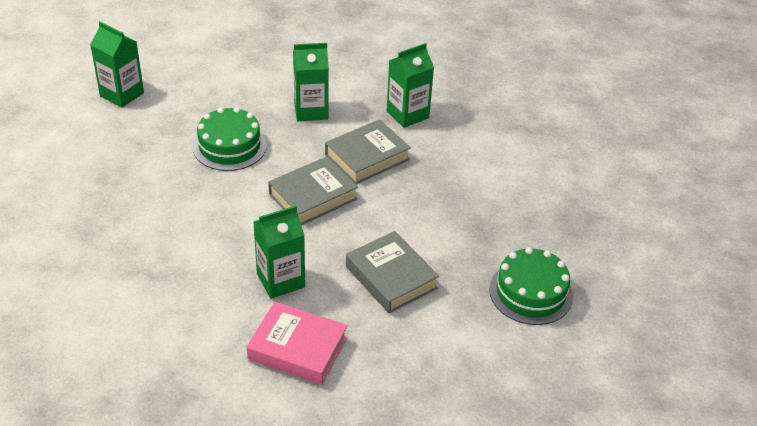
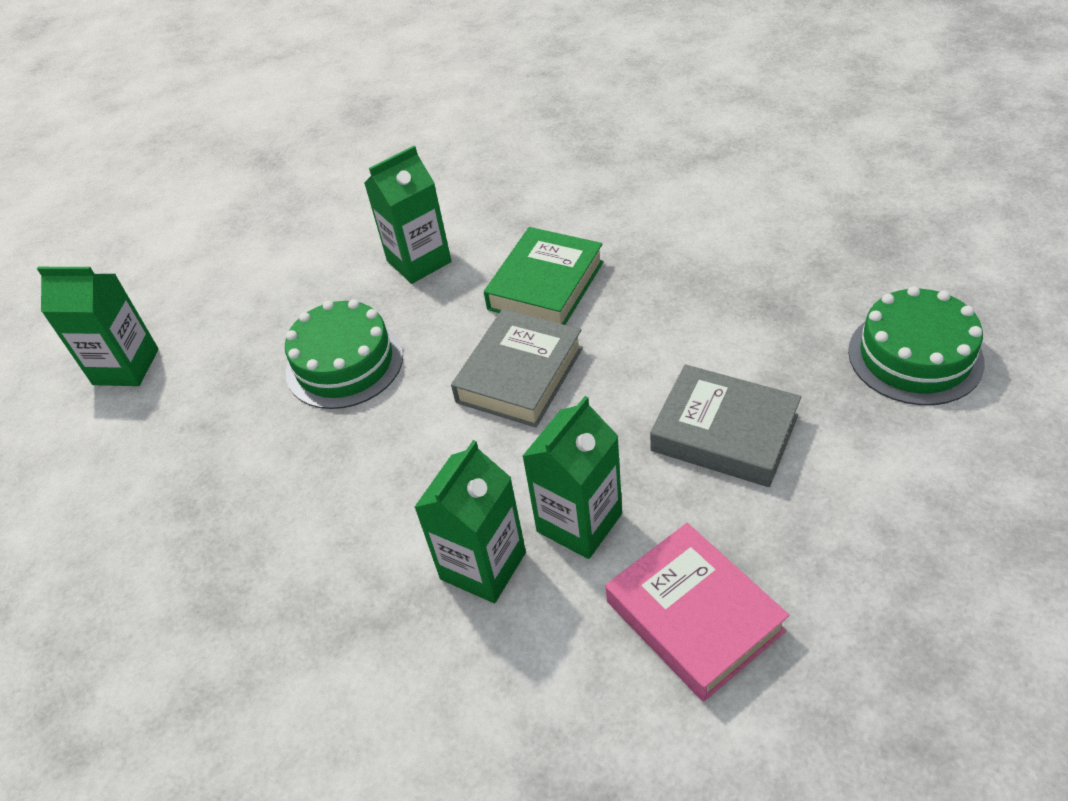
camera: 20 degrees left, 5 degrees up
(297, 348) = (694, 616): pink book -> pink book turned 60 degrees clockwise
(367, 157) = (545, 285): grey book -> green book
(407, 114) = (549, 207): green carton -> green carton (483, 566)

